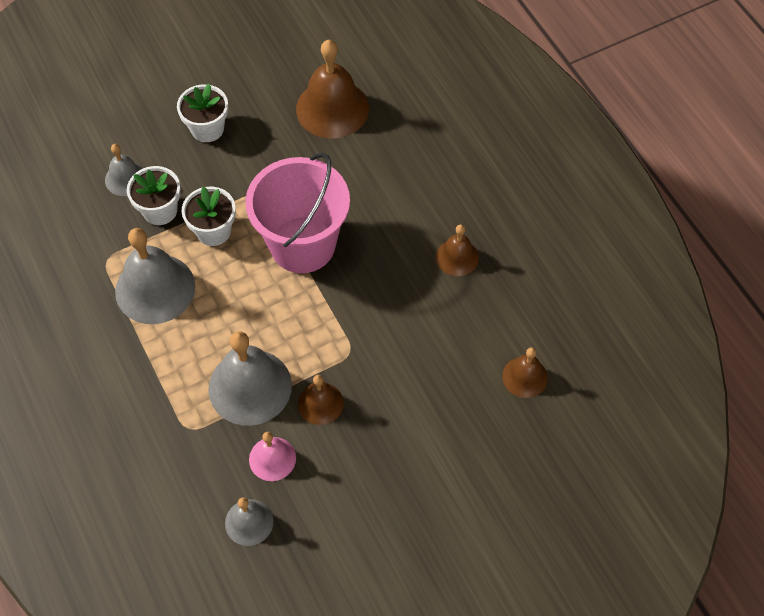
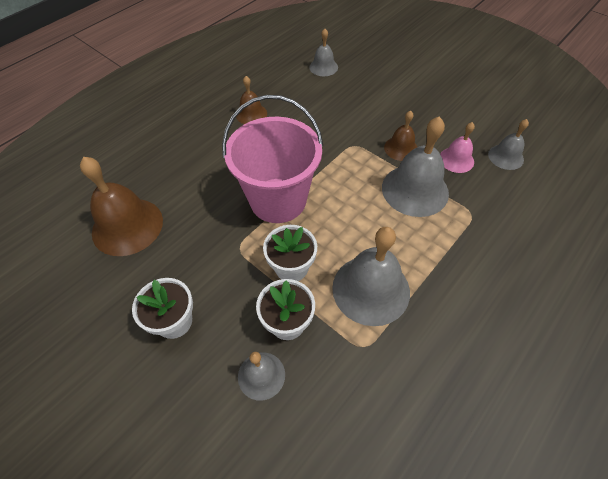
camera: 110 degrees left, 5 degrees down
(525, 377) = (323, 67): brown bell -> grey bell

